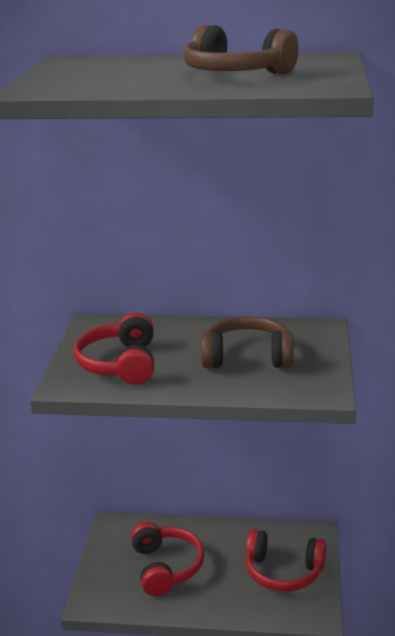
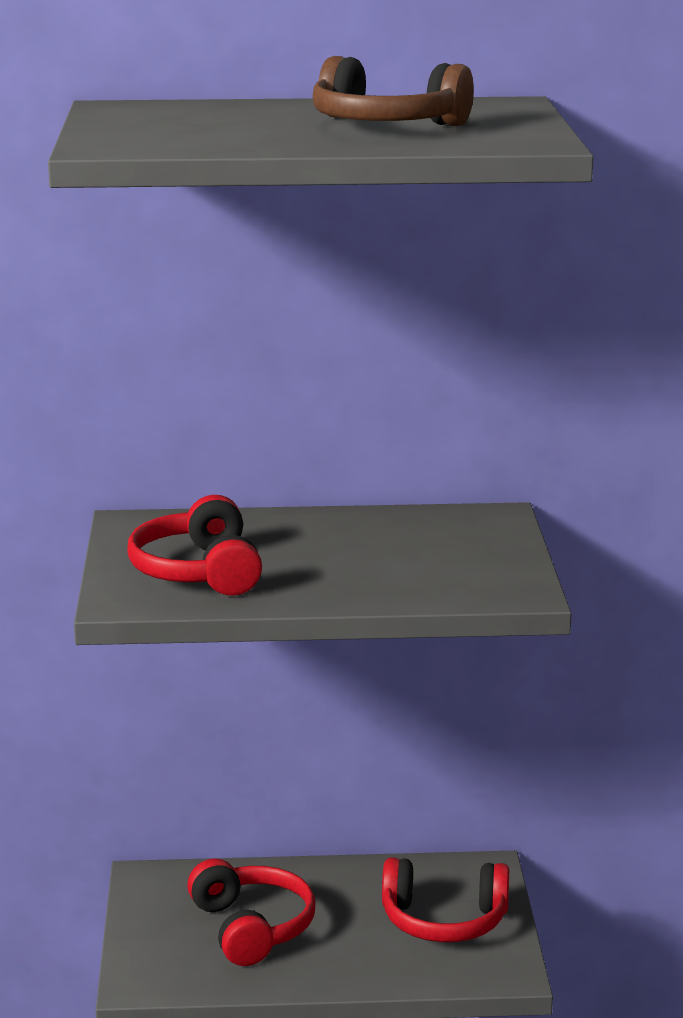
camera: 10 degrees left, 5 degrees down
(247, 357) = (392, 556): brown headphones -> none

